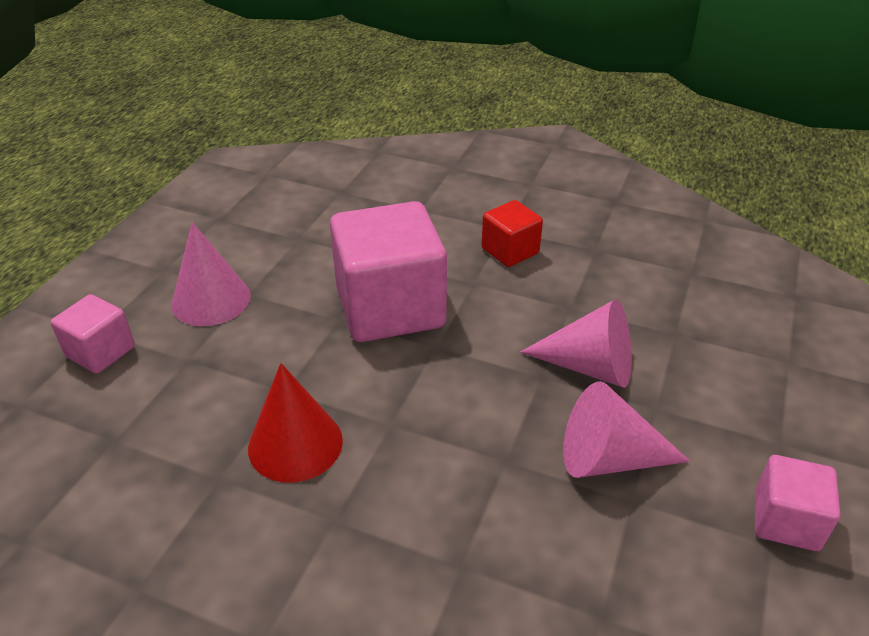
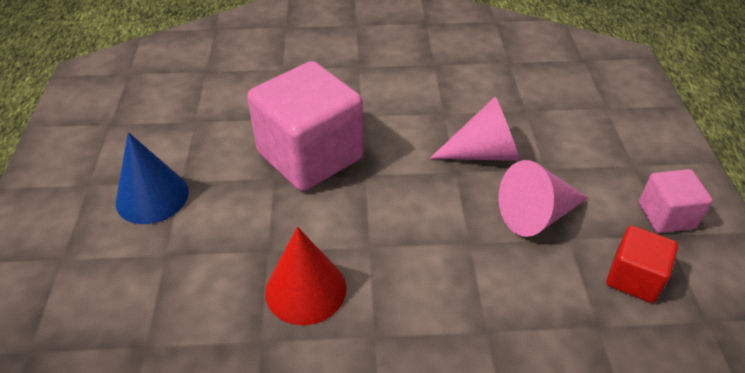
camera: 25 degrees left, 5 degrees up
(101, 352) = (78, 275): pink cube -> none
(211, 300) = (152, 197): pink cone -> blue cone
(510, 251) = (373, 83): red cube -> red cube (634, 278)

